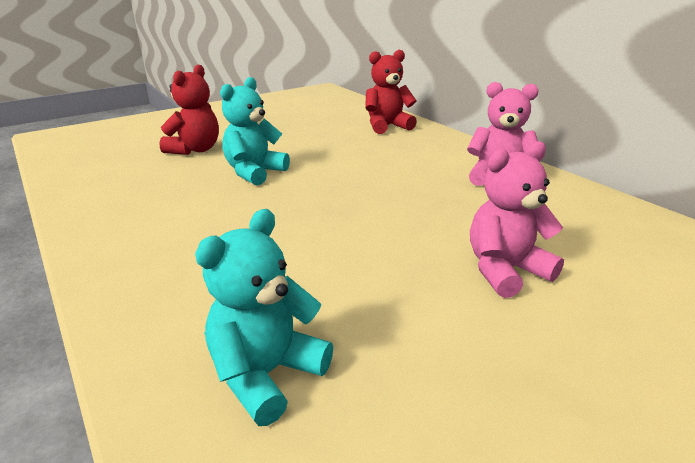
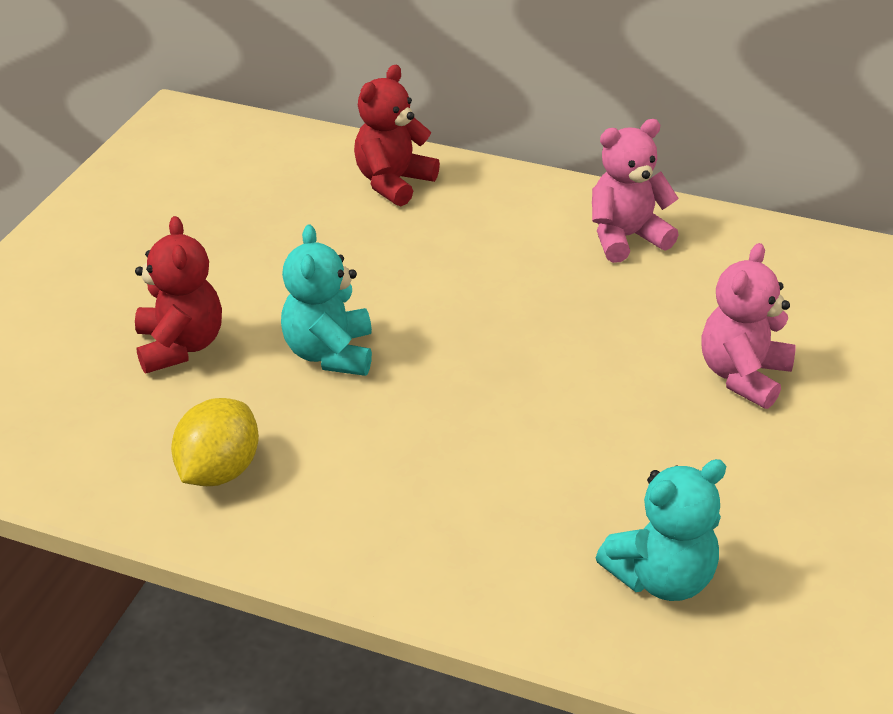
camera: 35 degrees left, 10 degrees up
(124, 196) = (219, 471): none -> yellow lemon
(266, 374) = (661, 577): turquoise teddy bear -> turquoise teddy bear turned 120 degrees counterclockwise

